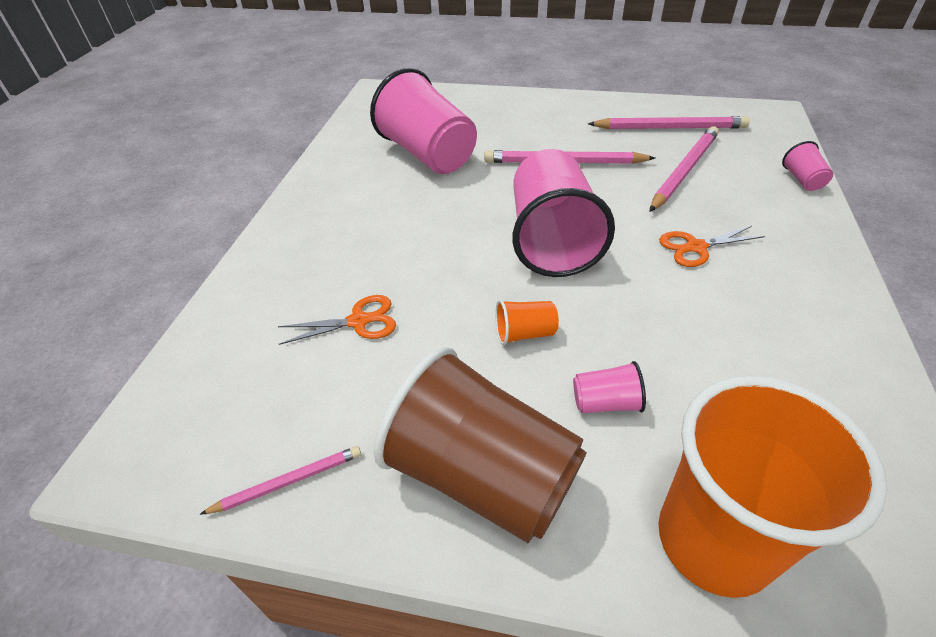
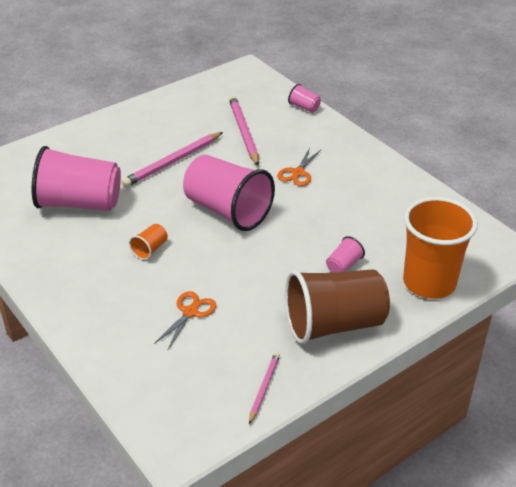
camera: 50 degrees left, 5 degrees down
(524, 333) = (276, 262): orange cup -> orange cup (150, 249)
(669, 128) = (203, 107): pink pencil -> none

